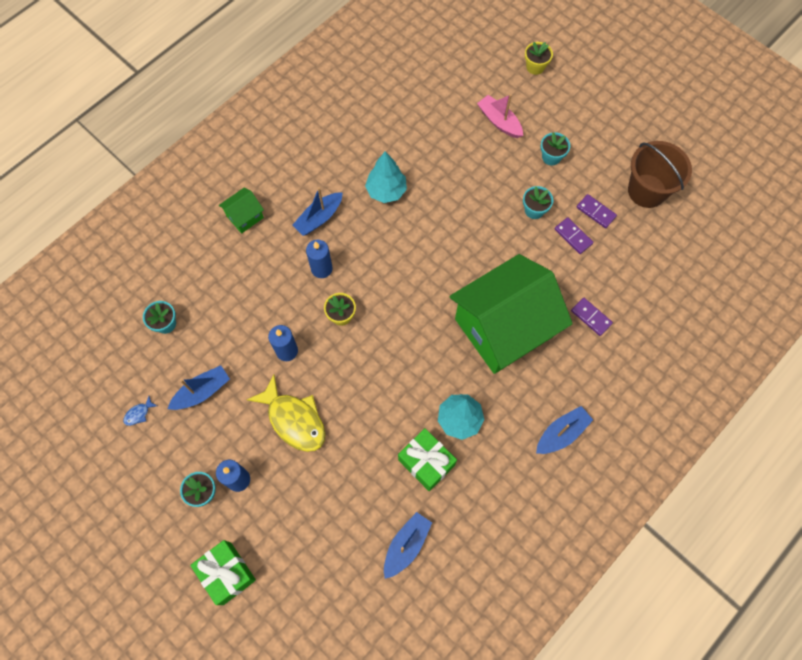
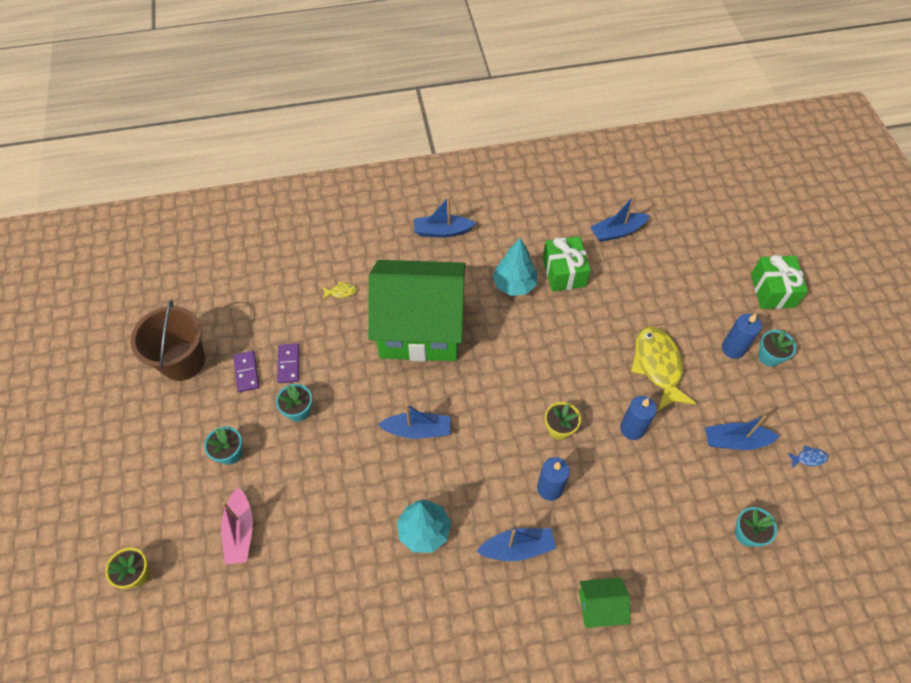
camera: 145 degrees left, 10 degrees down
(441, 250) = (418, 430): none -> blue boat
(591, 317) = (341, 292): purple domino -> yellow fish

